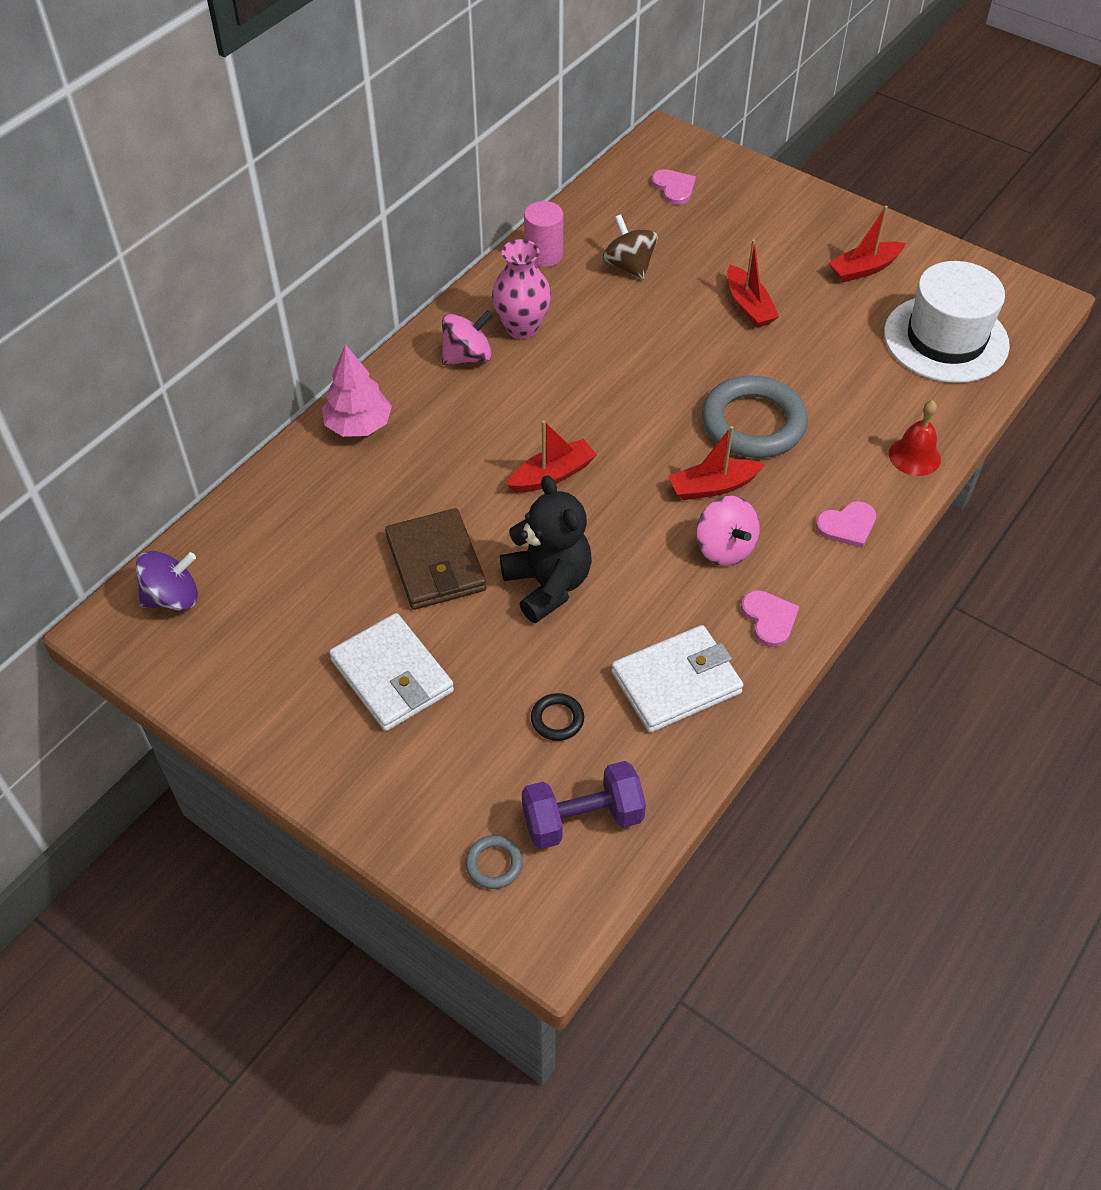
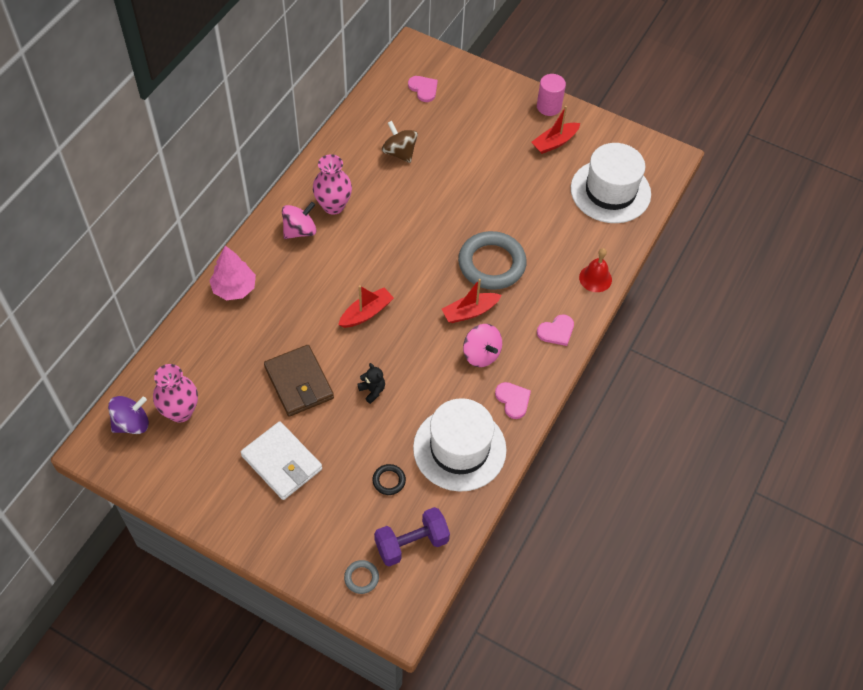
camera: 10 degrees left, 5 degrees up
(249, 588) = (180, 411): none -> pink vase
(543, 255) = (341, 148): pink cylinder -> pink cylinder (549, 107)
(548, 585) = (372, 390): black teddy bear -> black teddy bear, size x0.47
(676, 682) = (459, 448): white wallet -> white hat
(749, 306) = (481, 177): red boat -> none

